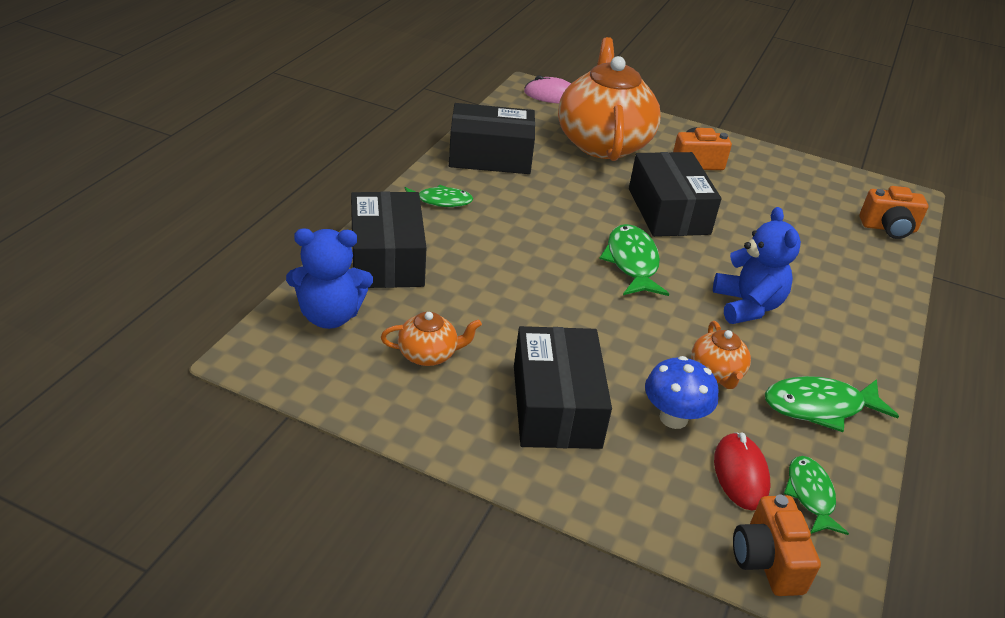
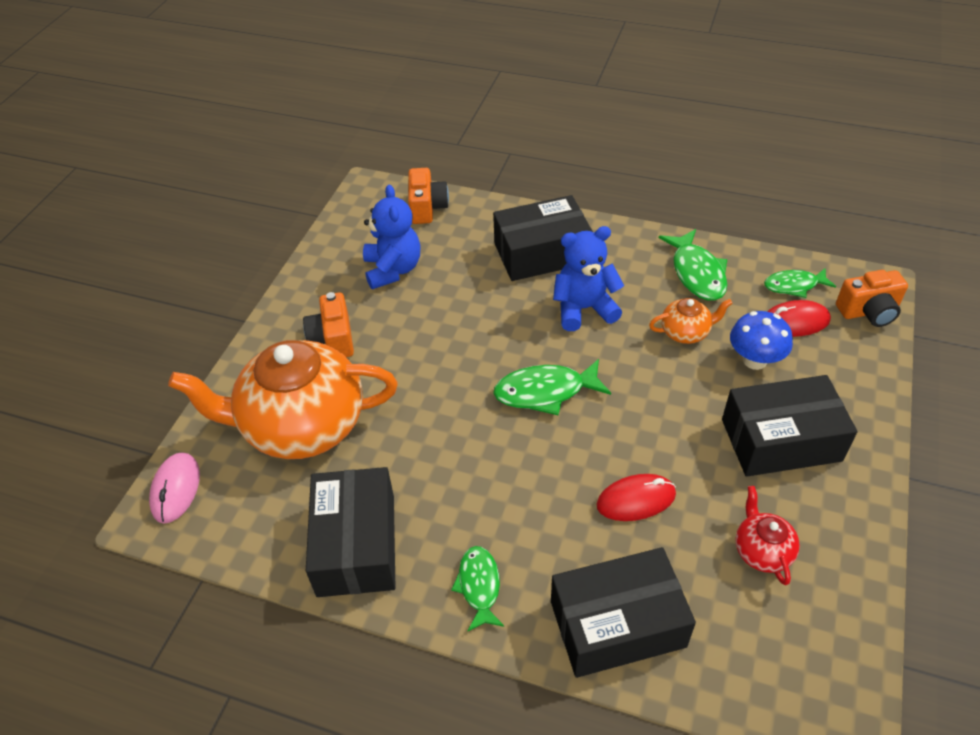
camera: 90 degrees left, 10 degrees up
(330, 316) = (744, 661): blue teddy bear -> blue teddy bear (393, 269)
(429, 354) = (761, 551): orange teapot -> red teapot
(501, 291) = (636, 500): none -> red mouse
(668, 211) = (441, 363): black box -> black box (541, 253)

